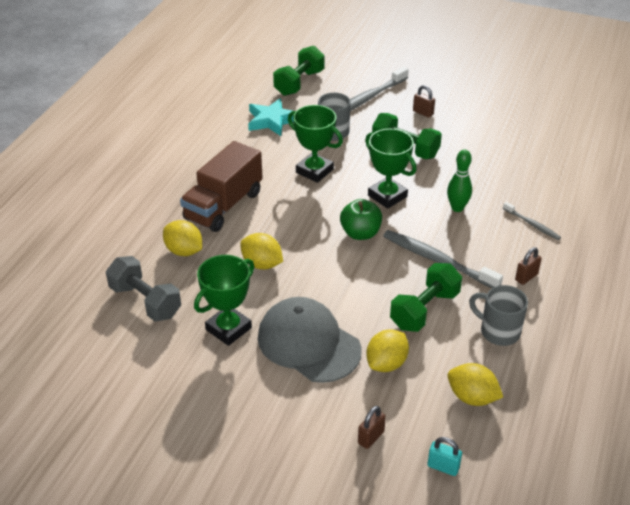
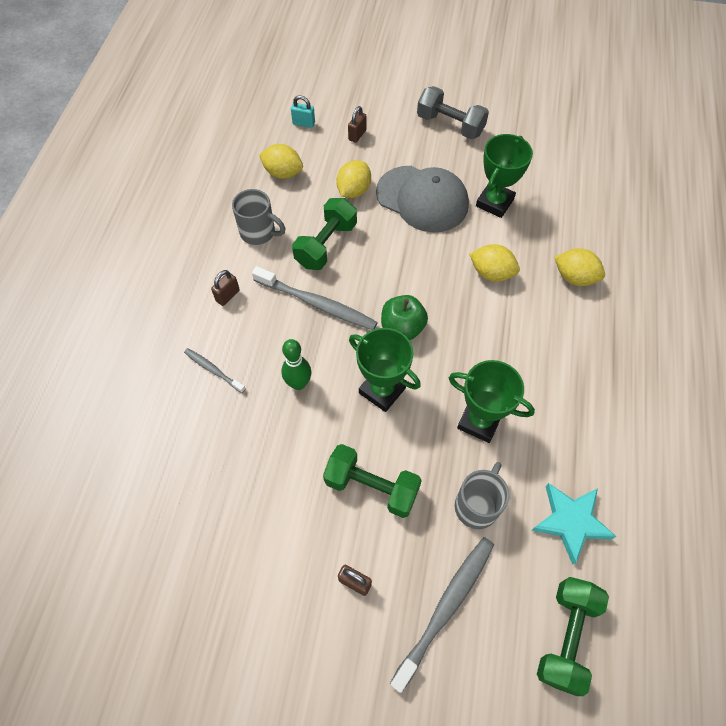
camera: 170 degrees right, 20 degrees up
(145, 301) = (579, 218): grey dumbbell -> grey dumbbell (450, 125)
(223, 206) = (563, 345): brown truck -> none

